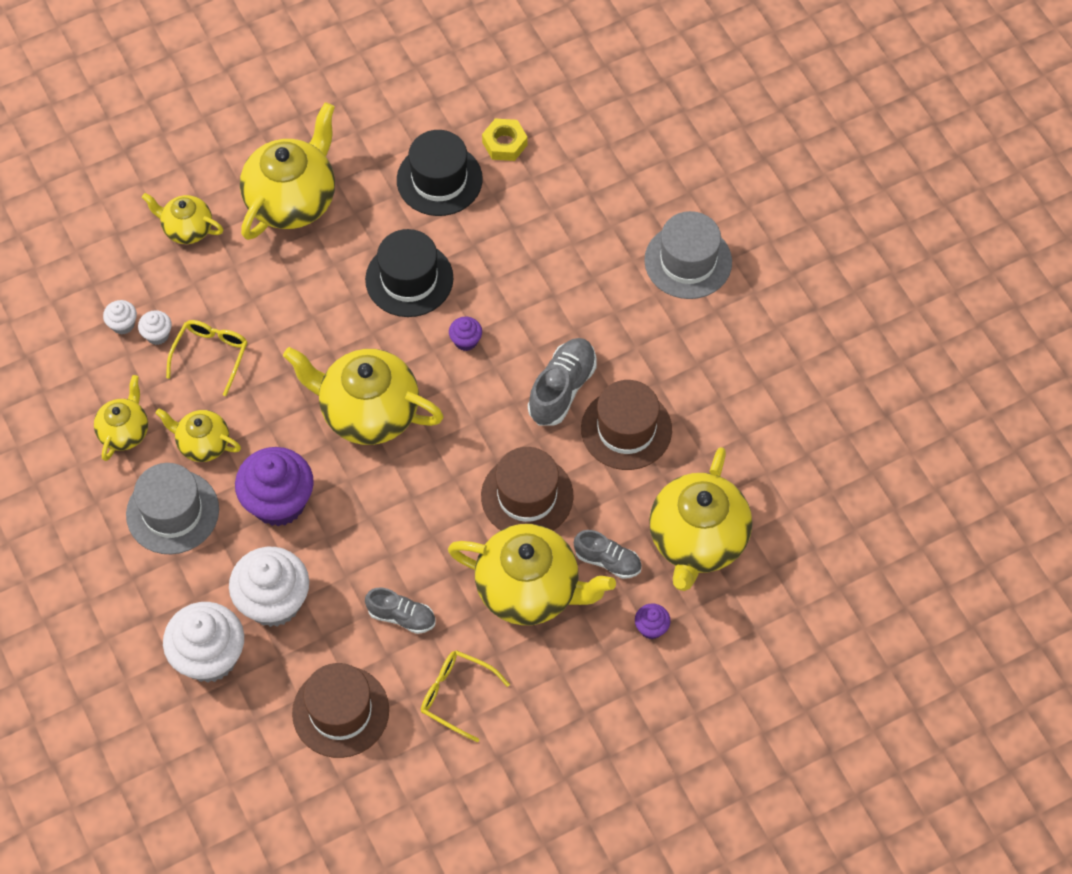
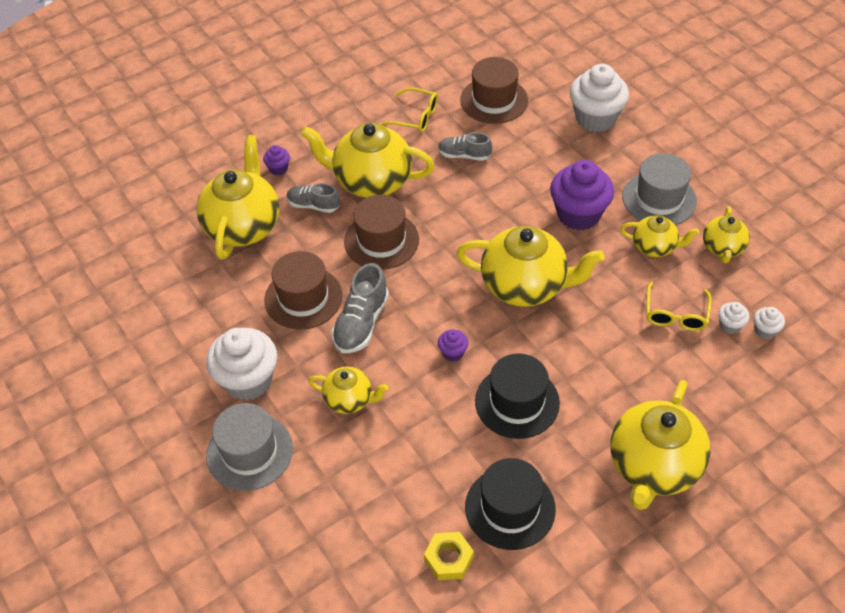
camera: 175 degrees right, 10 degrees down
(187, 229) = (745, 424): yellow teapot -> yellow teapot (349, 399)
(274, 602) = (561, 153): white cupcake -> white cupcake (248, 380)

